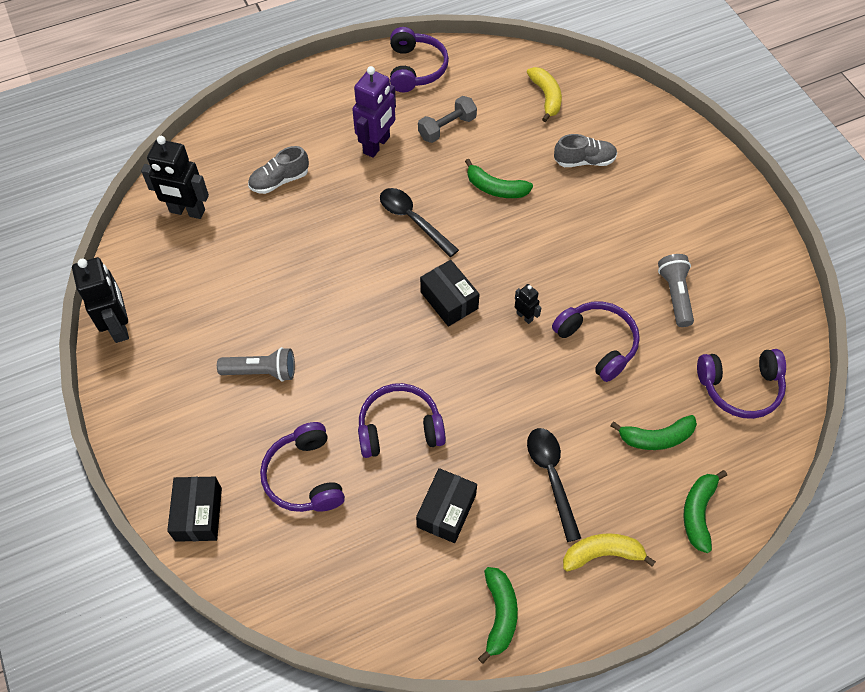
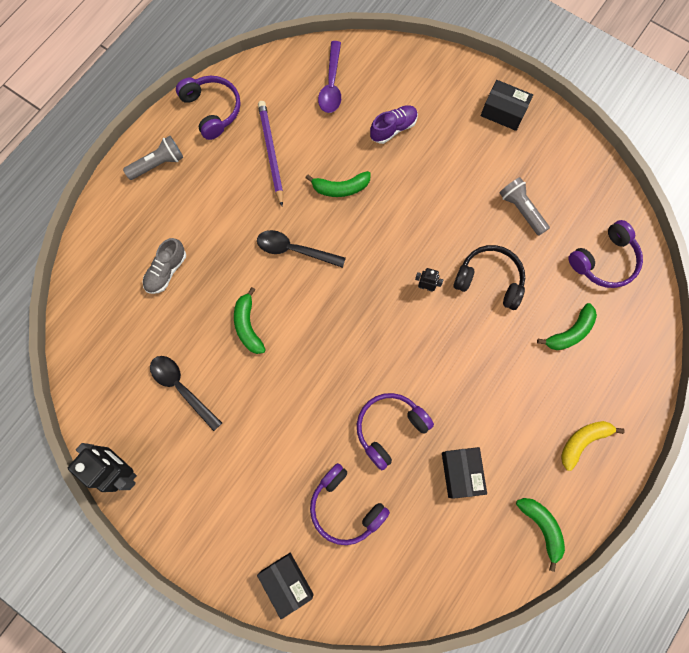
camera: 30 degrees left, 15 degrees up
(187, 211) = (108, 339): black robot -> none
(261, 371) = (259, 442): grey flashlight -> grey flashlight (158, 164)
(377, 145) = (225, 197): purple robot -> none
(447, 128) = (271, 153): grey dumbbell -> purple pencil
(449, 300) = (363, 304): black box -> black box (503, 112)
(546, 97) = (331, 85): yellow banana -> purple spoon
(551, 476) = (517, 404): black spoon -> black spoon (181, 388)
(584, 161) = (393, 129): grey shoe -> purple shoe
(597, 343) = (489, 280): purple headphones -> black headphones
(698, 512) = (627, 373): green banana -> green banana (248, 326)

